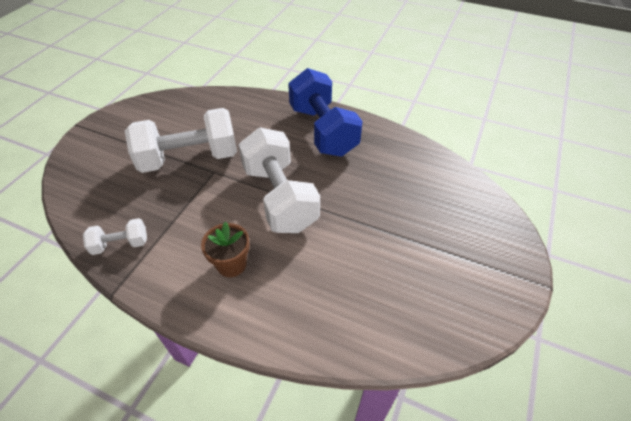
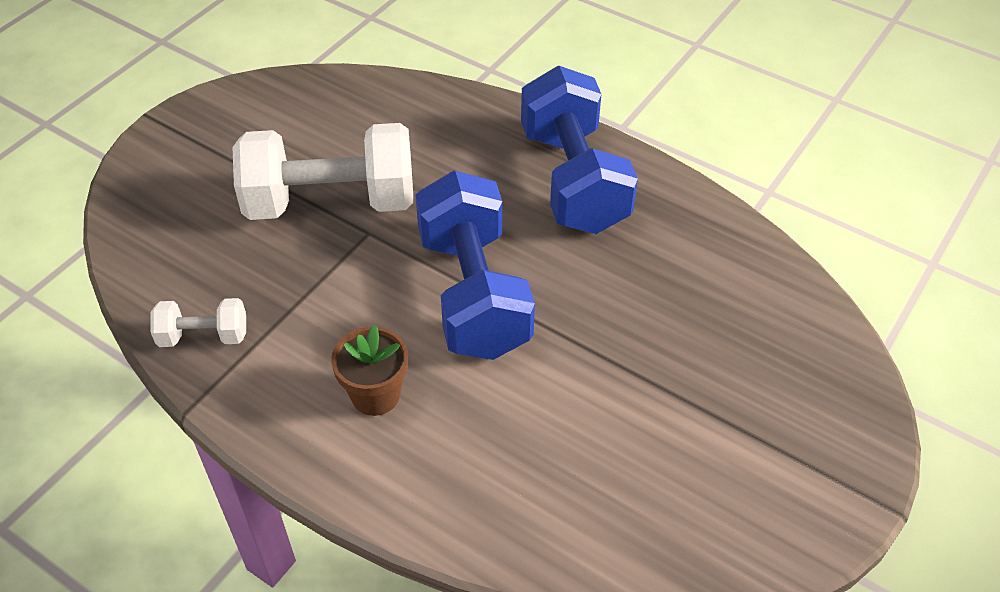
camera: 10 degrees right, 0 degrees up
(279, 197) = (473, 293): white dumbbell -> blue dumbbell

